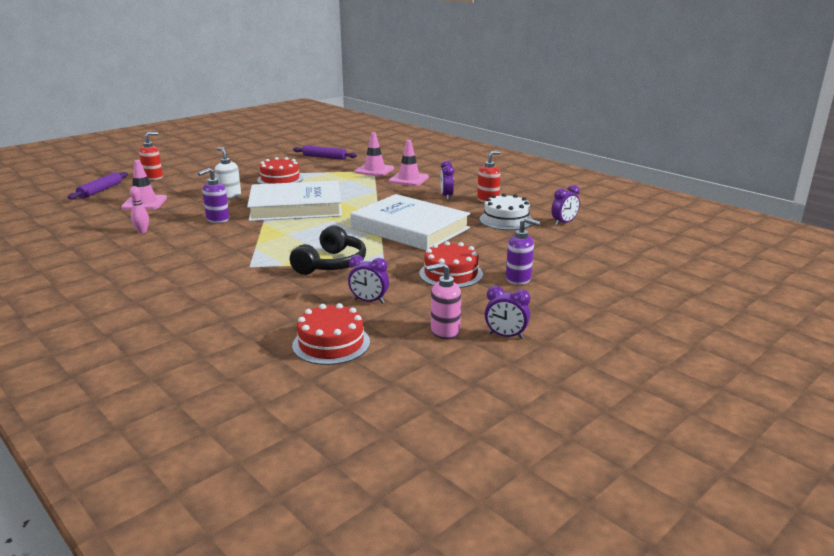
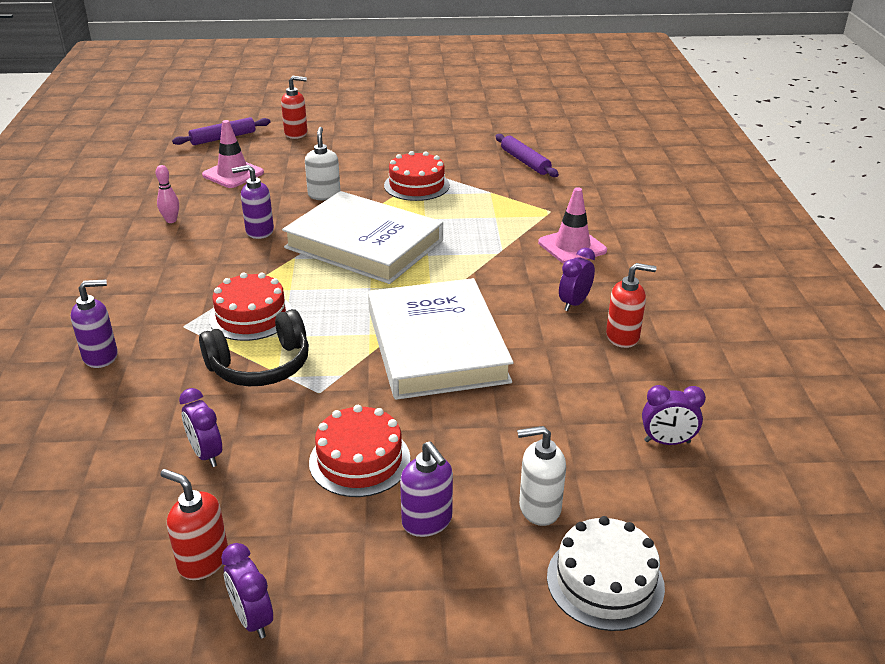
camera: 40 degrees right, 10 degrees up
(220, 294) = (101, 356): none -> purple soap dispenser
(331, 343) = (77, 501): red cake -> red cake (251, 316)
(374, 170) = (552, 211): pink traffic cone -> none
(444, 331) = (203, 561): pink soap dispenser -> red soap dispenser
(506, 220) = (587, 392): white cake -> white cake (605, 581)
(554, 258) = (539, 508): none -> white soap dispenser

